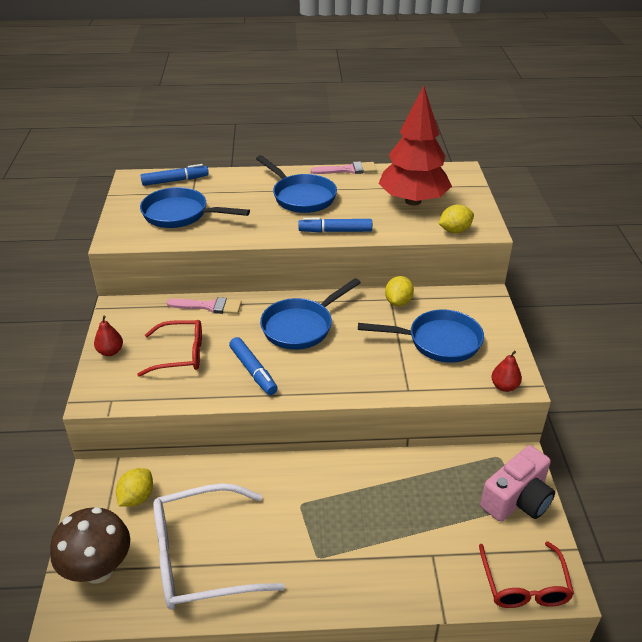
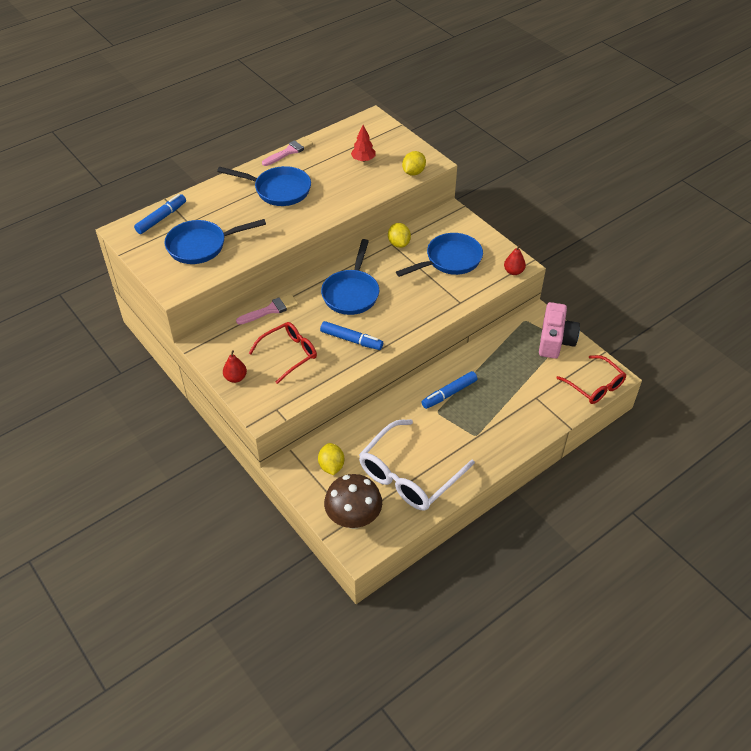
camera: 35 degrees left, 10 degrees up
(335, 231) = (333, 208): blue marker -> blue marker (449, 393)
(413, 201) = (363, 160): red tree -> red tree, size x0.41

